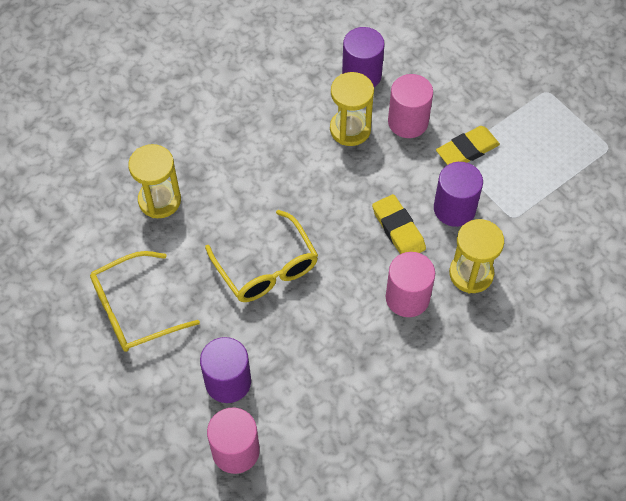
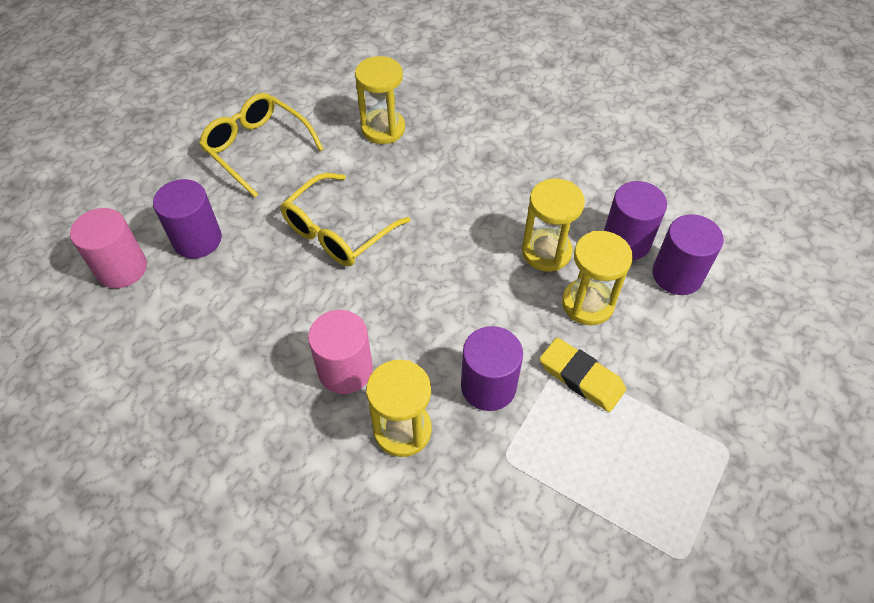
camera: 70 degrees right, 5 degrees down
(398, 229) = (433, 335): yellow eraser -> none
(404, 58) = (677, 275): none -> purple cylinder
(408, 122) = (587, 304): pink cylinder -> yellow hourglass

